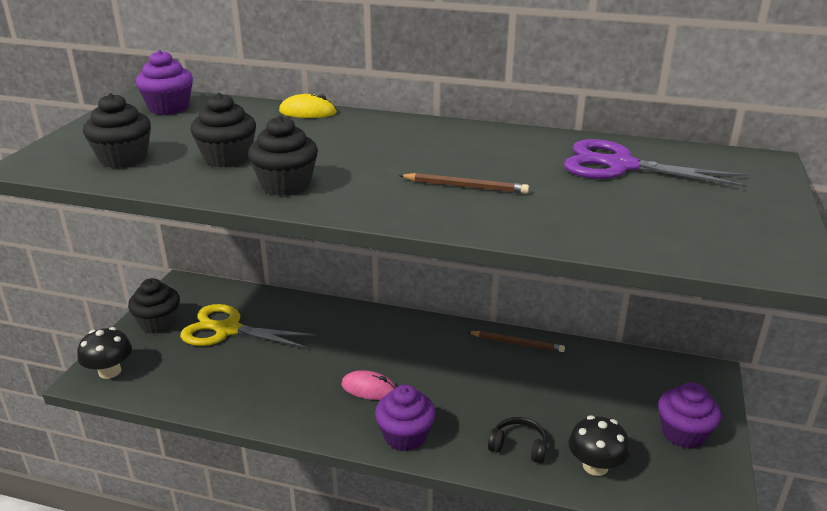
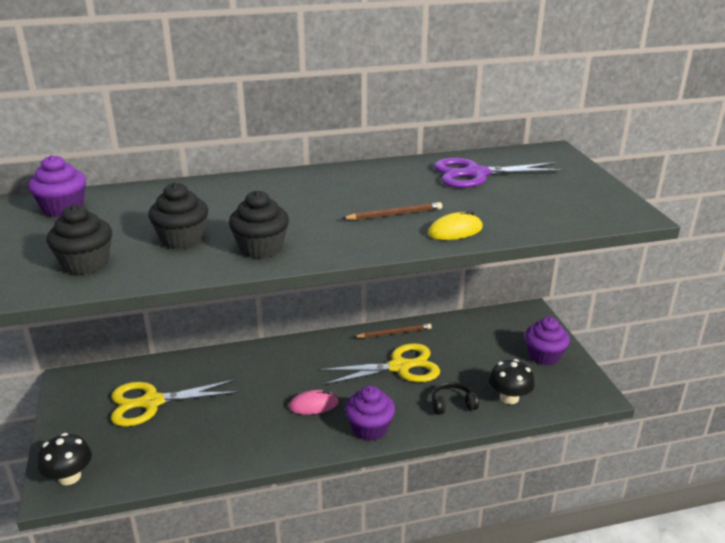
camera: 30 degrees left, 0 degrees up
(158, 323) = (78, 419): black cupcake -> none
(308, 112) = (199, 184): yellow mouse -> yellow mouse (455, 231)
(492, 382) = (399, 367): none -> yellow scissors

